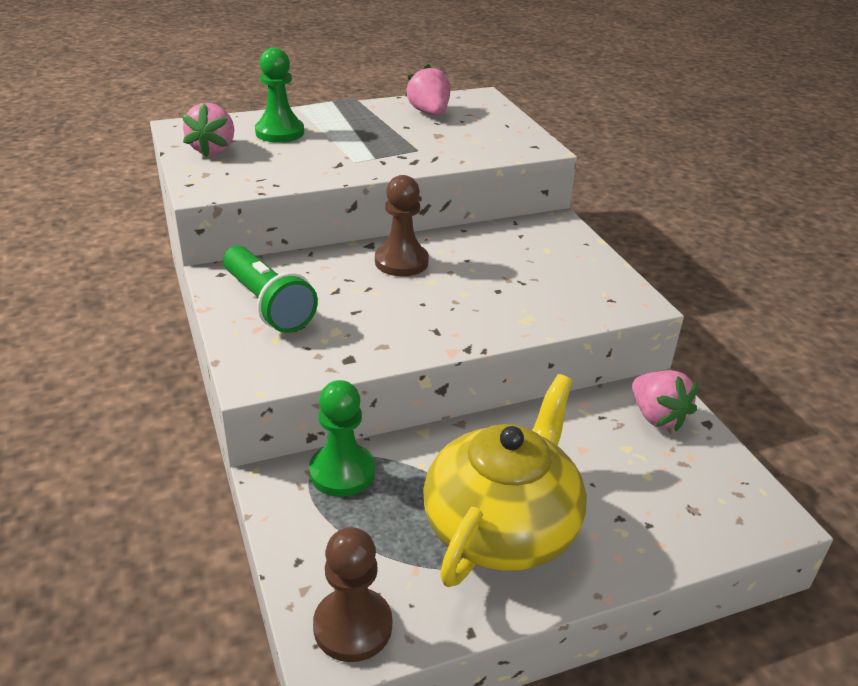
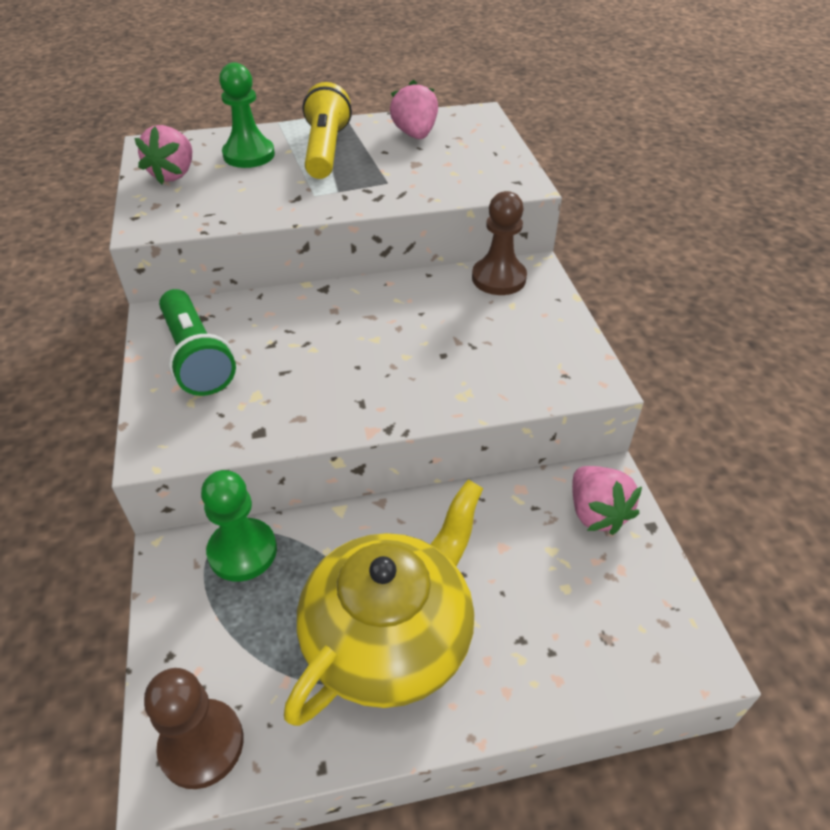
camera: 10 degrees right, 10 degrees up
(351, 127) = (325, 150): none -> yellow flashlight
(401, 262) = (350, 312): brown pawn -> brown pawn (498, 278)

